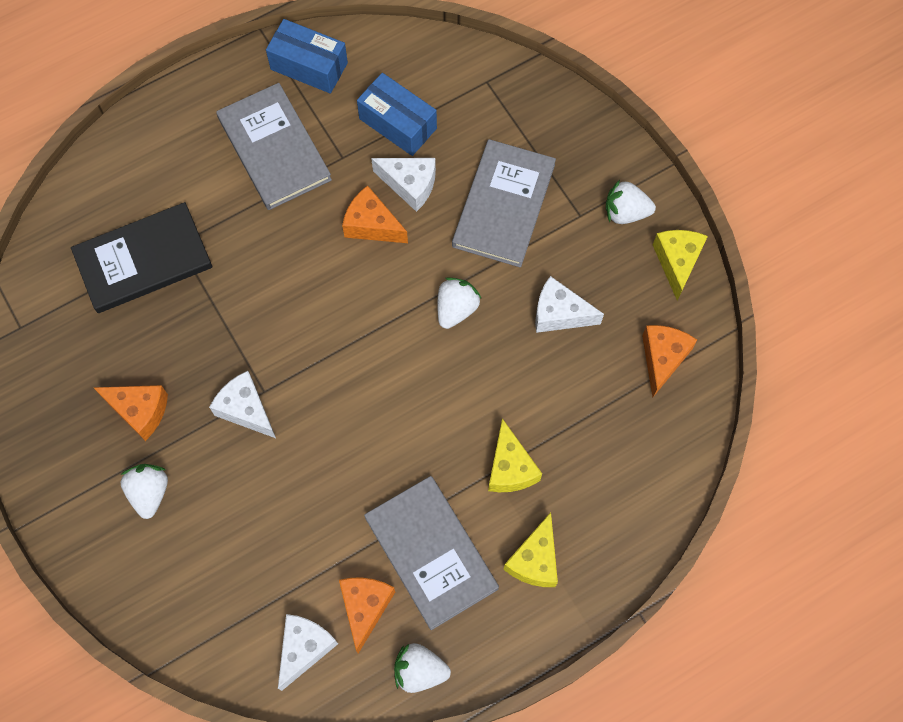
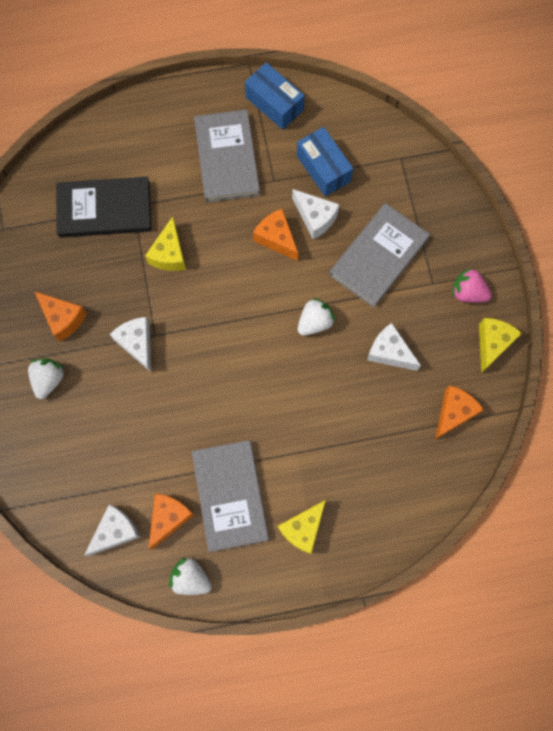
camera: 20 degrees right, 5 degrees up
(510, 468) = (310, 454): yellow cheese -> yellow cheese (169, 254)
(625, 212) = (468, 292): white strawberry -> pink strawberry

